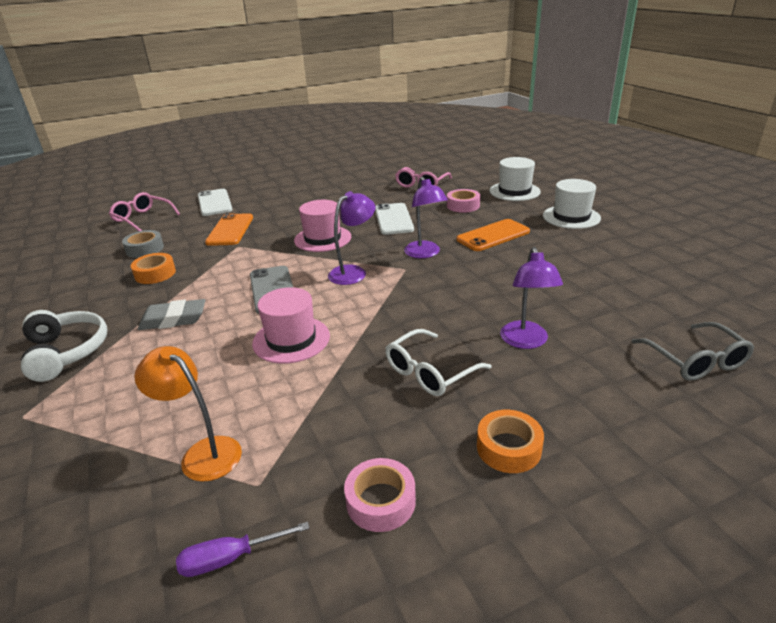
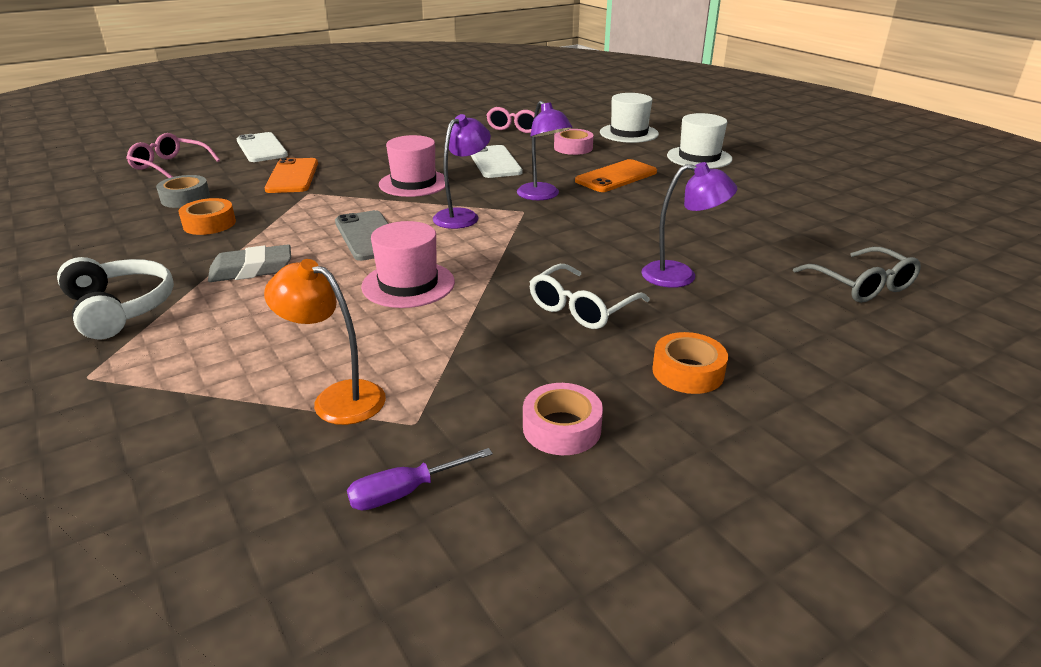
camera: 10 degrees left, 0 degrees up
(526, 341) = (680, 275): purple lamp -> purple lamp turned 75 degrees counterclockwise

